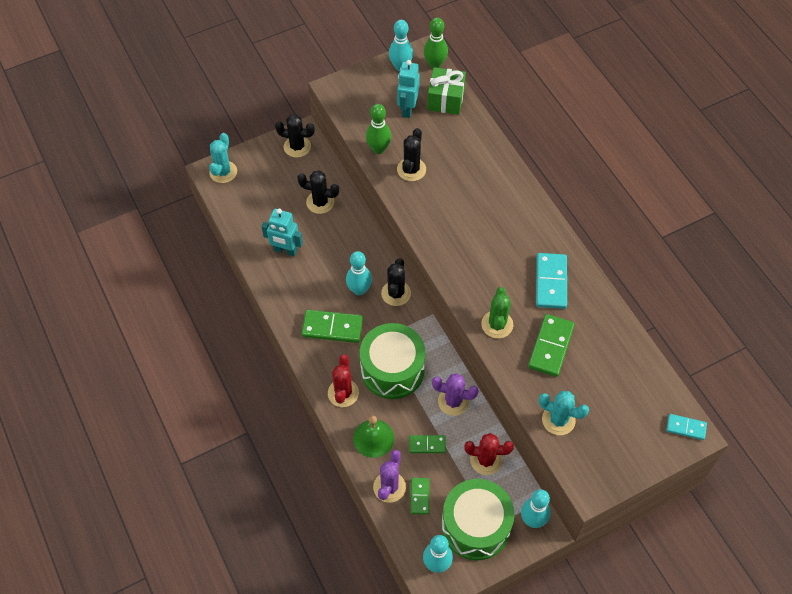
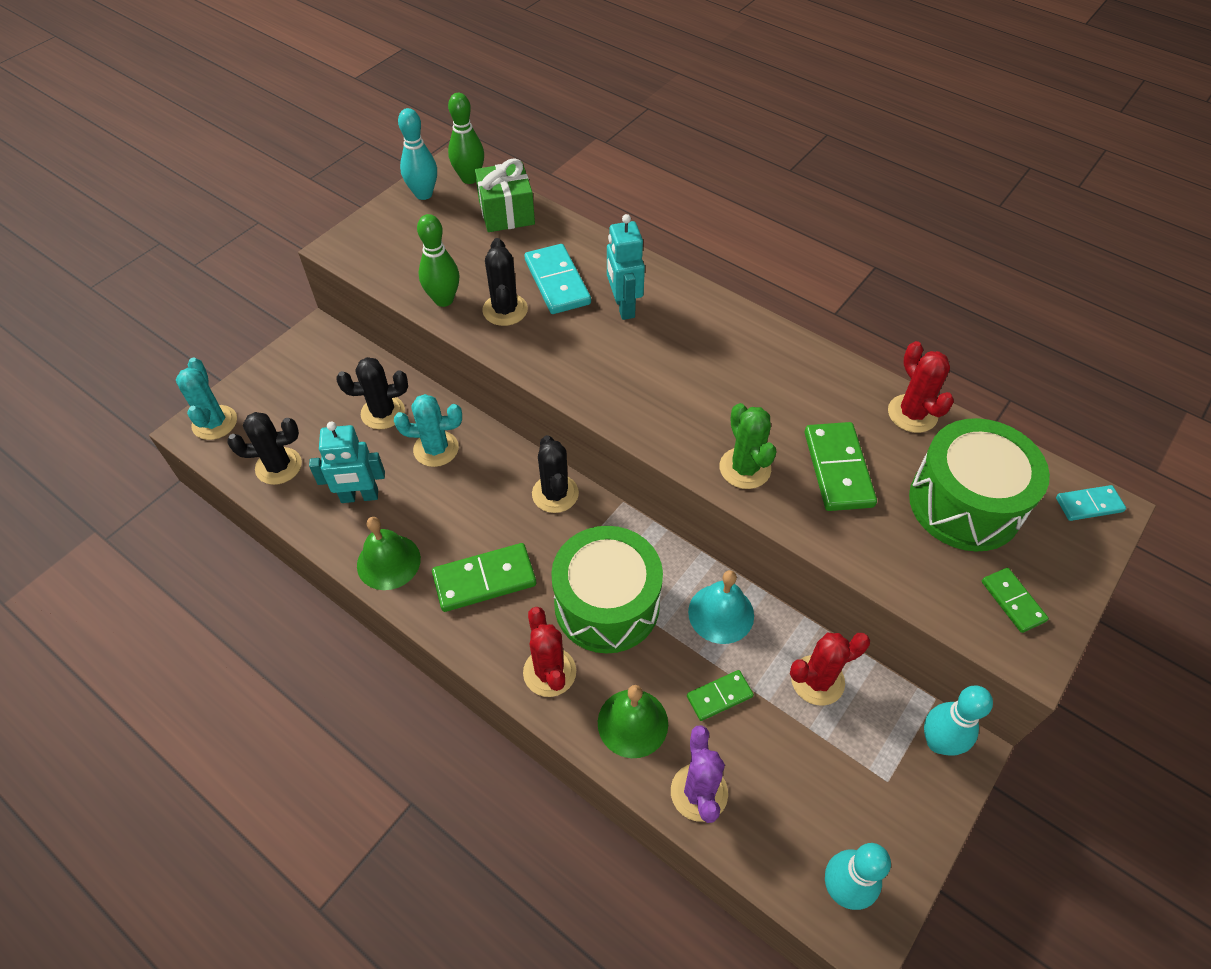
camera: 25 degrees left, 5 degrees down
(285, 296) = (388, 562): none -> green bell
(297, 146) = (315, 353): black cactus -> black cactus (278, 466)
(359, 290) = (499, 509): turquoise bowling pin -> none
(407, 109) = (459, 239): turquoise robot -> turquoise robot (623, 307)
(420, 496) = (754, 785): green domino -> green domino (1013, 601)
(453, 401) = (721, 613): purple cactus -> turquoise bell
(475, 526) = (864, 793): green drum -> green drum (964, 504)
(551, 282) = (783, 384): turquoise domino -> turquoise domino (557, 282)
(558, 420) = (916, 568): turquoise cactus -> turquoise cactus (436, 449)
(617, 331) = (912, 414): none -> red cactus

